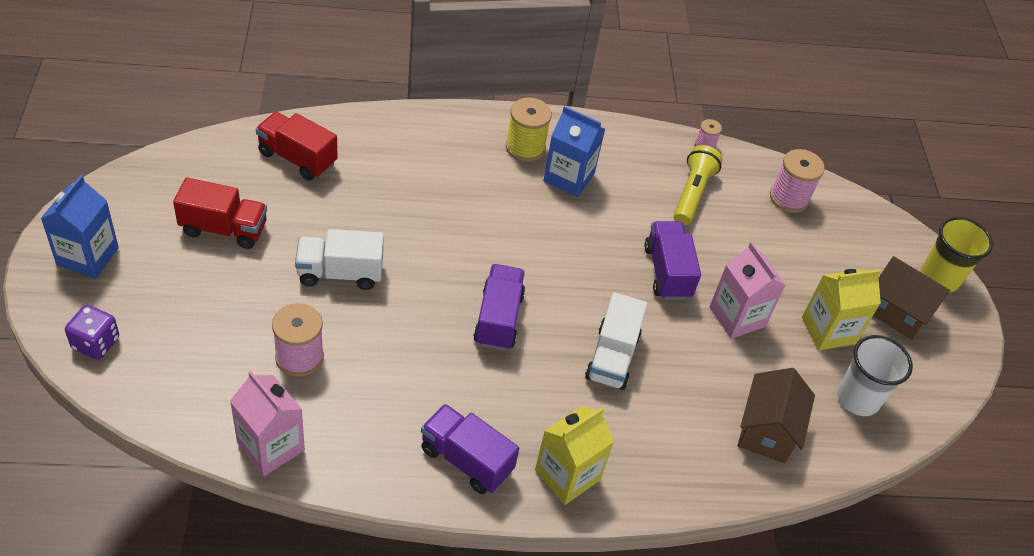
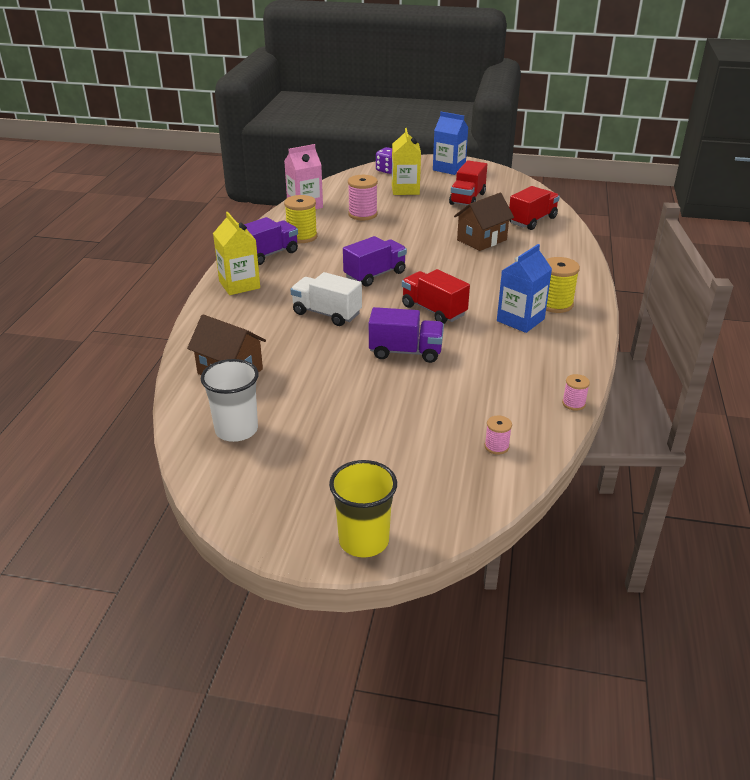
camera: 110 degrees right, 15 degrees down
(340, 273) = (426, 228): white truck -> none
(396, 427) = (302, 236): none -> yellow spool
(498, 319) = (375, 275): purple truck -> purple truck turned 60 degrees counterclockwise
(572, 253) = (433, 310): none -> red truck
(692, 194) = (501, 382): yellow flashlight -> none
(737, 317) = (348, 379): pink carton -> none
(789, 198) = (496, 446): pink spool -> pink spool, size x0.54
(828, 330) = (317, 431): yellow carton -> yellow carton (405, 189)
(897, 311) = (326, 487): brown house -> brown house (482, 240)

